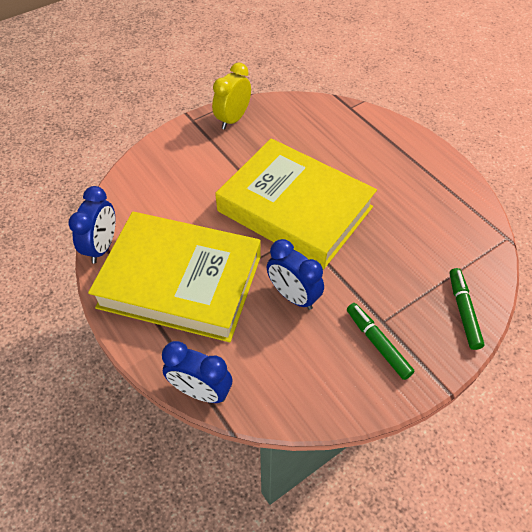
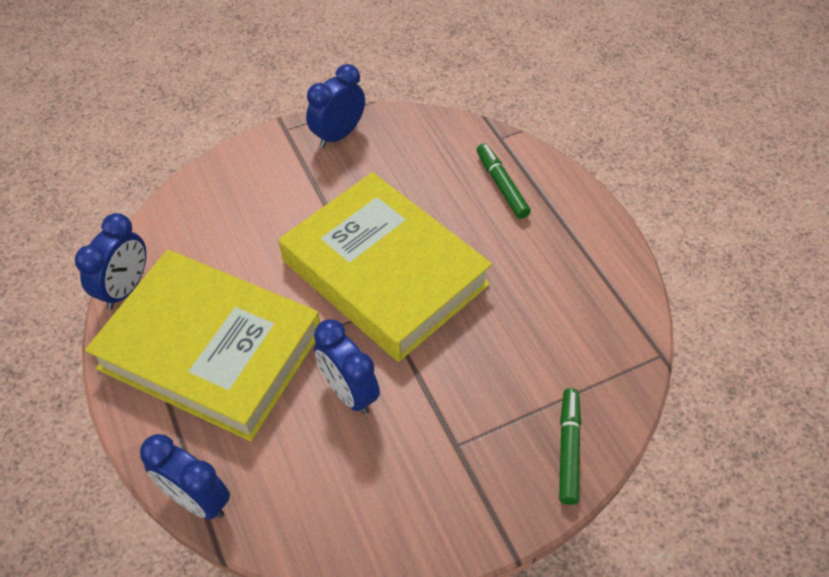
camera: 10 degrees right, 0 degrees up
(233, 119) = (338, 135): yellow clock -> blue clock
(377, 343) = (440, 474): green marker -> green marker (501, 185)

